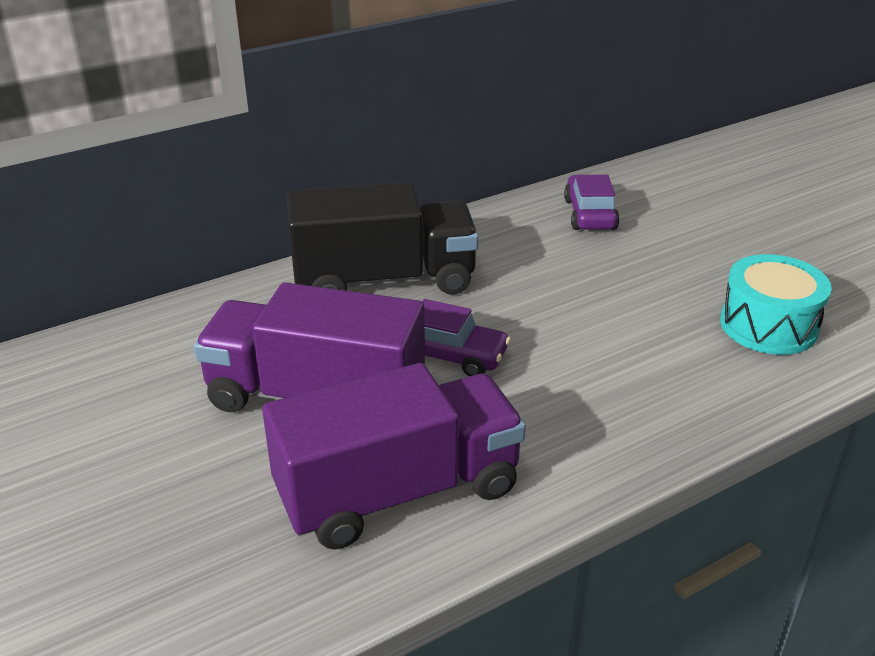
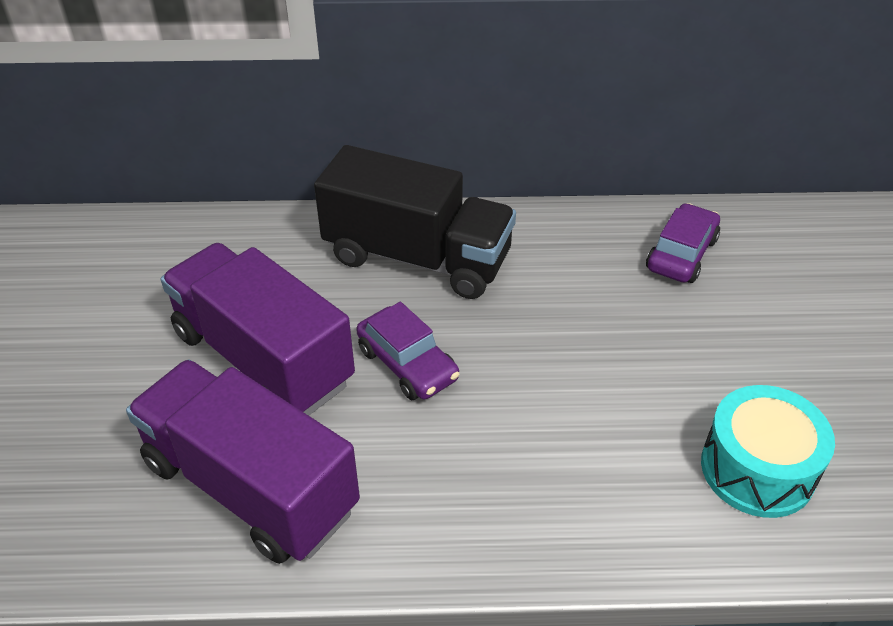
camera: 30 degrees right, 10 degrees up
(398, 492) = (250, 486): purple truck -> purple truck turned 150 degrees counterclockwise

